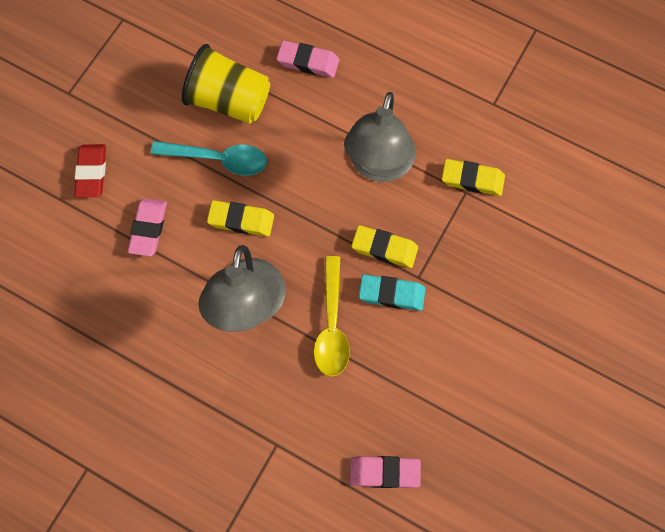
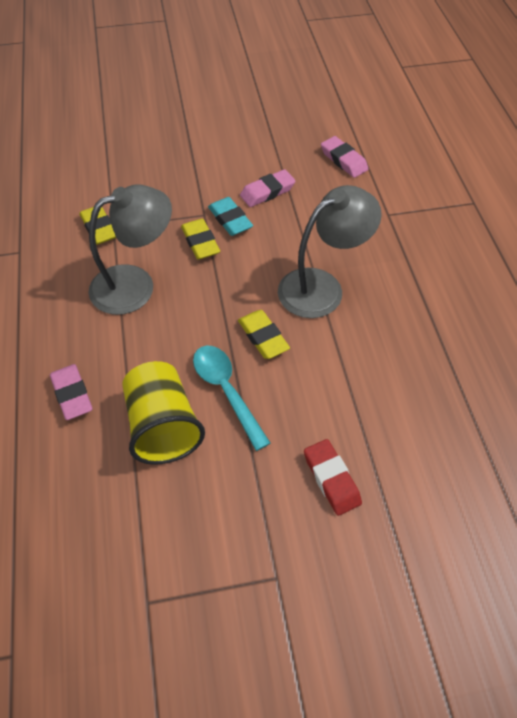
camera: 130 degrees left, 15 degrees down
(92, 173) = (331, 479): red eraser -> red eraser turned 75 degrees counterclockwise
(148, 229) = (333, 393): pink eraser -> pink eraser (267, 192)
(331, 325) = (284, 235): yellow spoon -> none

